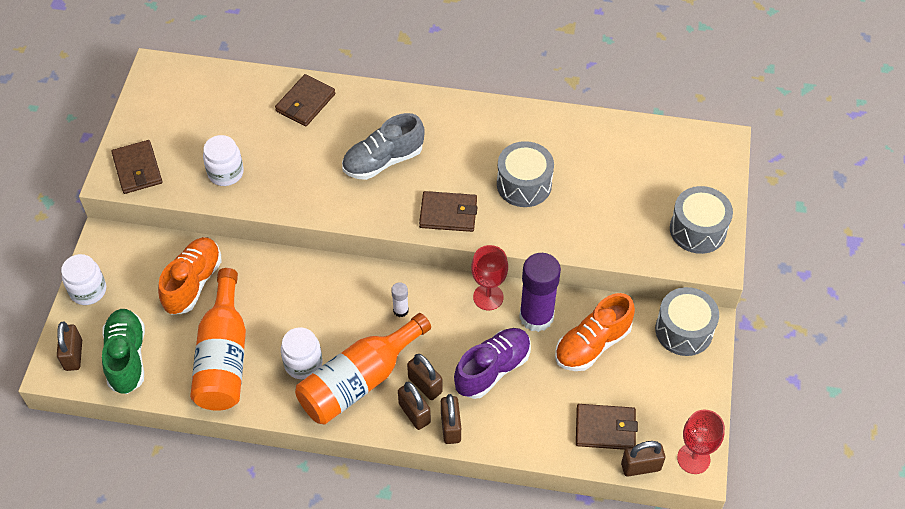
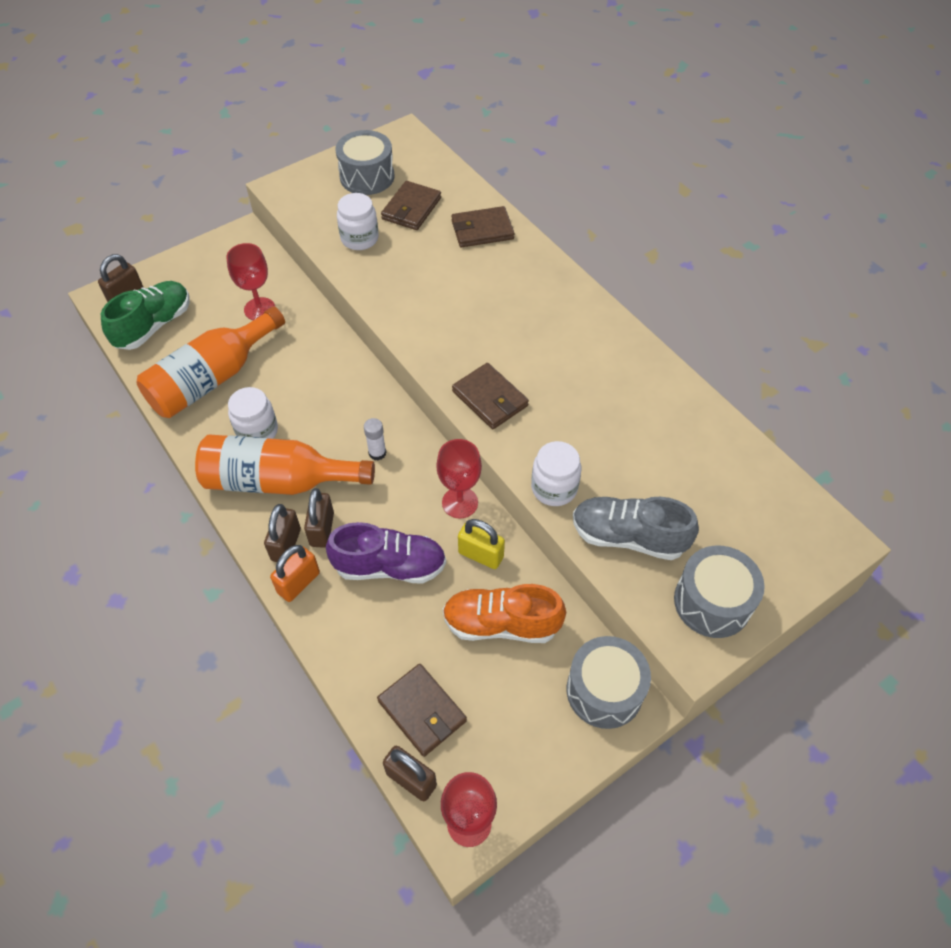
camera: 45 degrees right, 0 degrees up
(88, 290) = (190, 260): white jar -> white jar (554, 488)
(137, 169) = (304, 193): brown wallet -> brown wallet (411, 208)
(193, 283) = (259, 309): orange shoe -> red goblet
(383, 161) = (488, 316): grey shoe -> grey shoe (628, 537)
(451, 427) = (298, 583): brown padlock -> orange padlock
(524, 184) = (586, 426): grey drum -> grey drum (367, 177)
(536, 317) = (481, 555): purple glue stick -> yellow padlock

